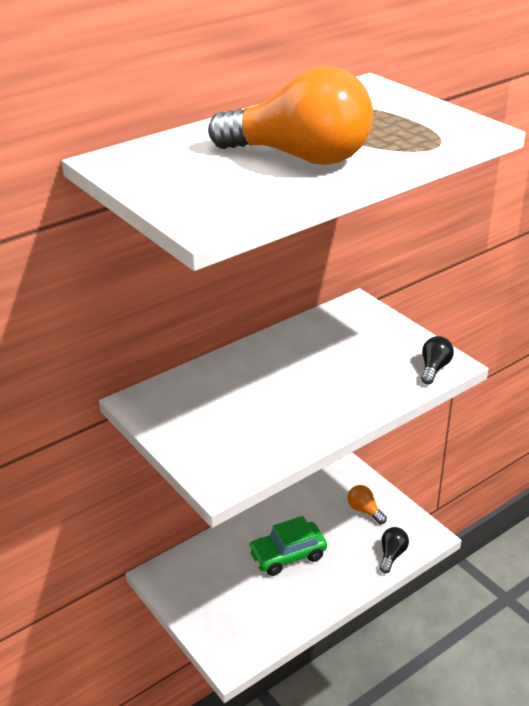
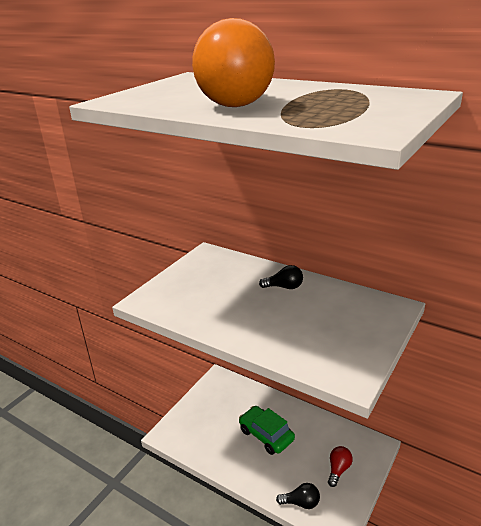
camera: 70 degrees right, 5 degrees down
(364, 510) = (338, 470): orange light bulb -> red light bulb
(434, 368) = (337, 370): black light bulb -> black light bulb (284, 287)

